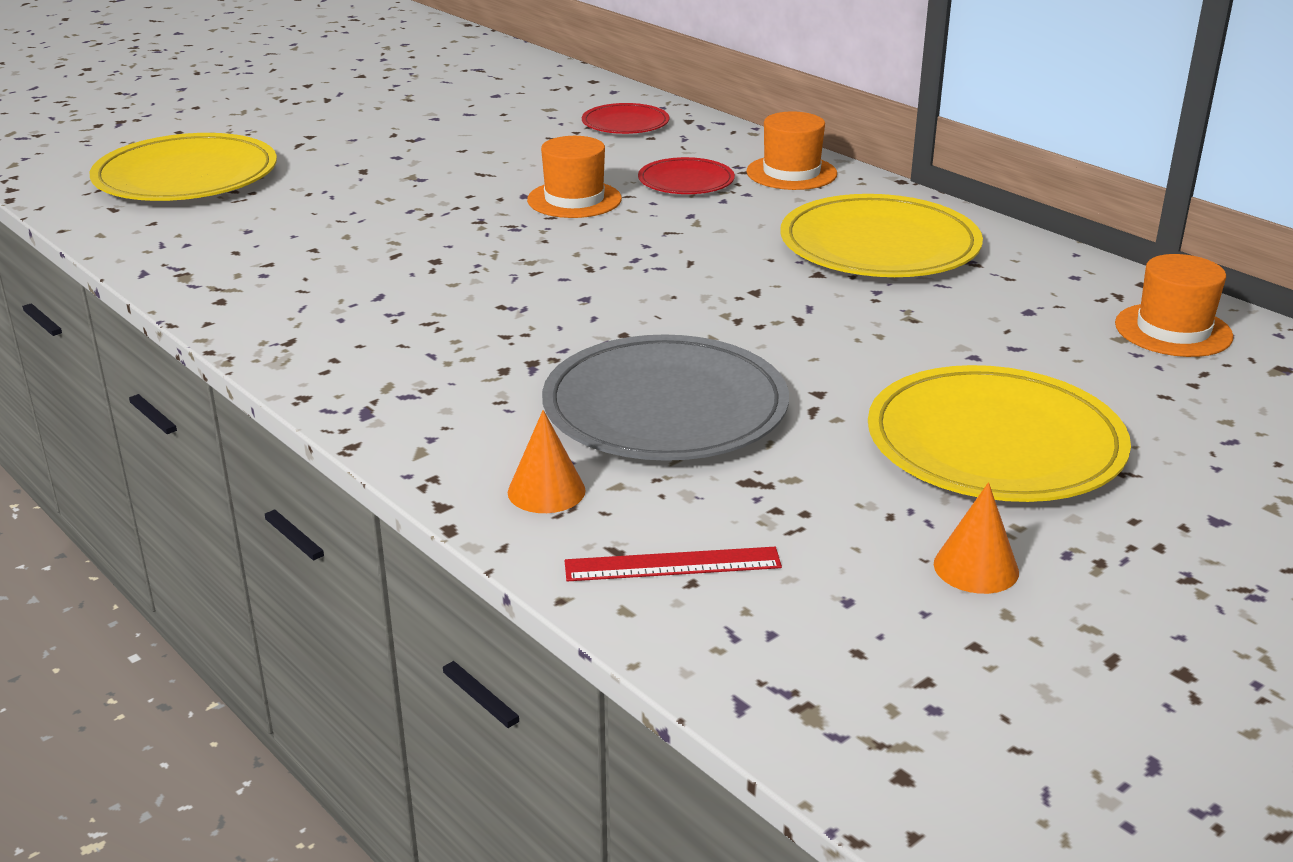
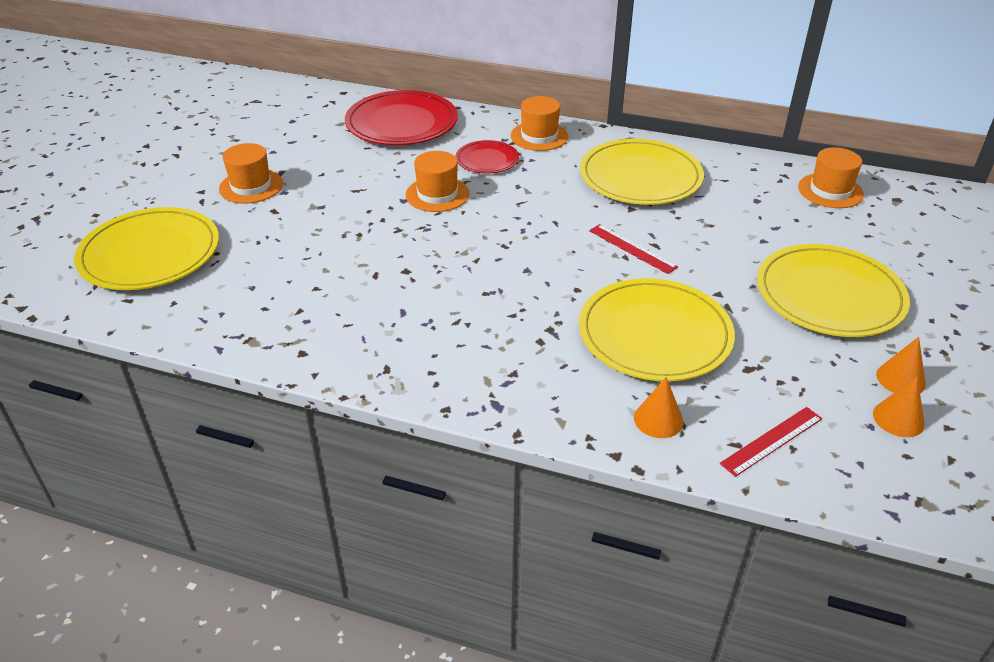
camera: 30 degrees left, 10 degrees up
(368, 143) = (251, 186): none -> orange hat
(625, 123) = (401, 123): red plate -> red plate, size x1.88
(665, 407) = (654, 334): grey plate -> yellow plate
(759, 314) = (632, 248): none -> red ruler
(905, 608) = (898, 418): none -> orange cone

